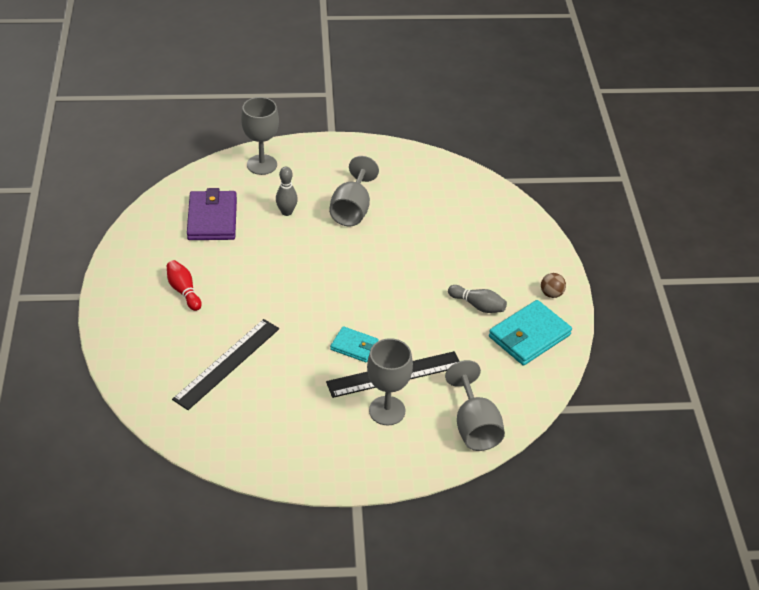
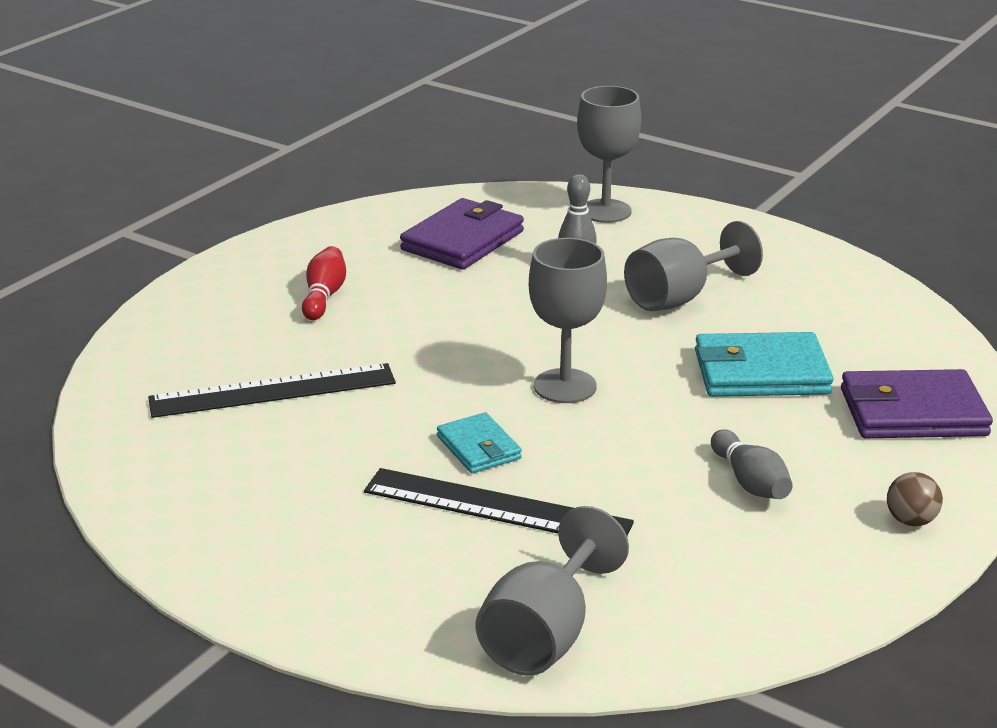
camera: 40 degrees right, 15 degrees down
(387, 410) = (425, 546): grey goblet -> grey goblet (565, 386)
(505, 233) = (913, 412): none -> purple wallet
(529, 336) = (799, 559): turquoise wallet -> turquoise wallet (761, 372)

